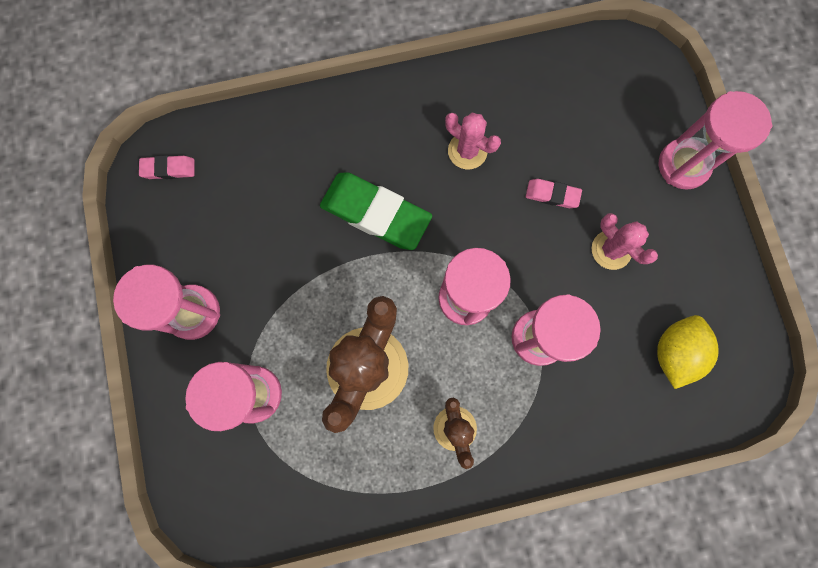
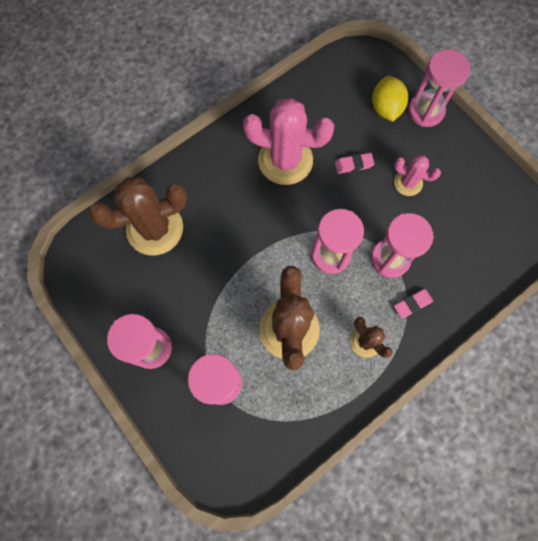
camera: 25 degrees left, 5 degrees down
(169, 169) = (87, 259): pink eraser -> pink eraser (412, 304)
(265, 167) = (155, 228): none -> brown cactus
(375, 213) = (244, 226): green eraser -> none
(467, 151) = (285, 160): pink cactus -> pink cactus, size x1.92
(674, 352) = (478, 229): yellow lemon -> yellow lemon (386, 108)

